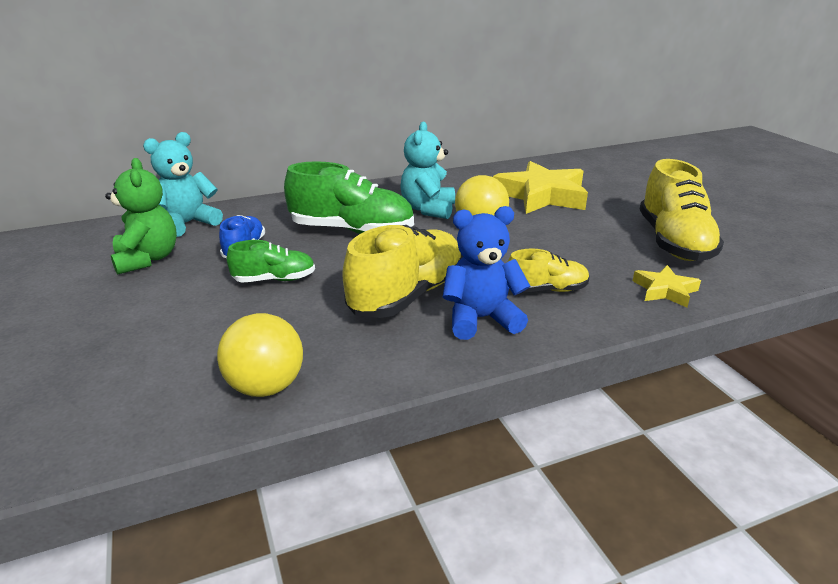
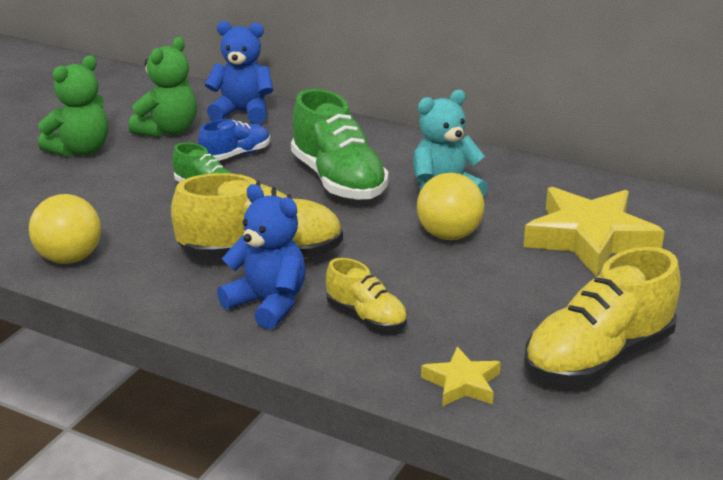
camera: 50 degrees right, 0 degrees up
(88, 308) = (80, 150): none -> green teddy bear
(187, 223) = (242, 112): turquoise teddy bear -> blue teddy bear

